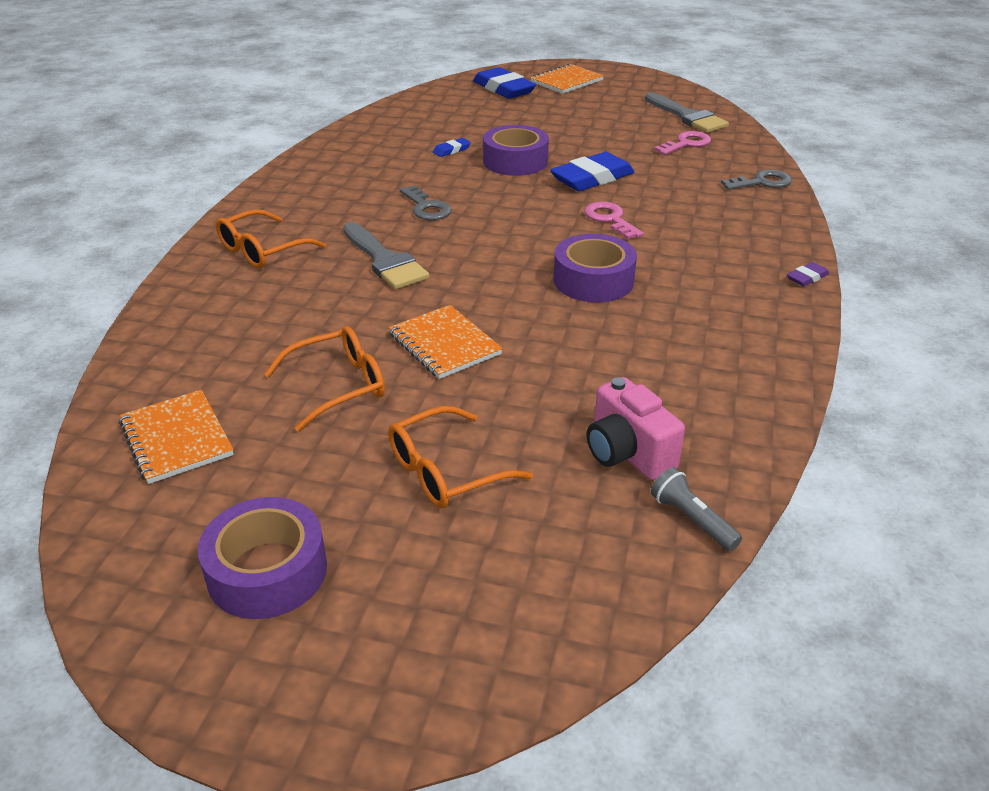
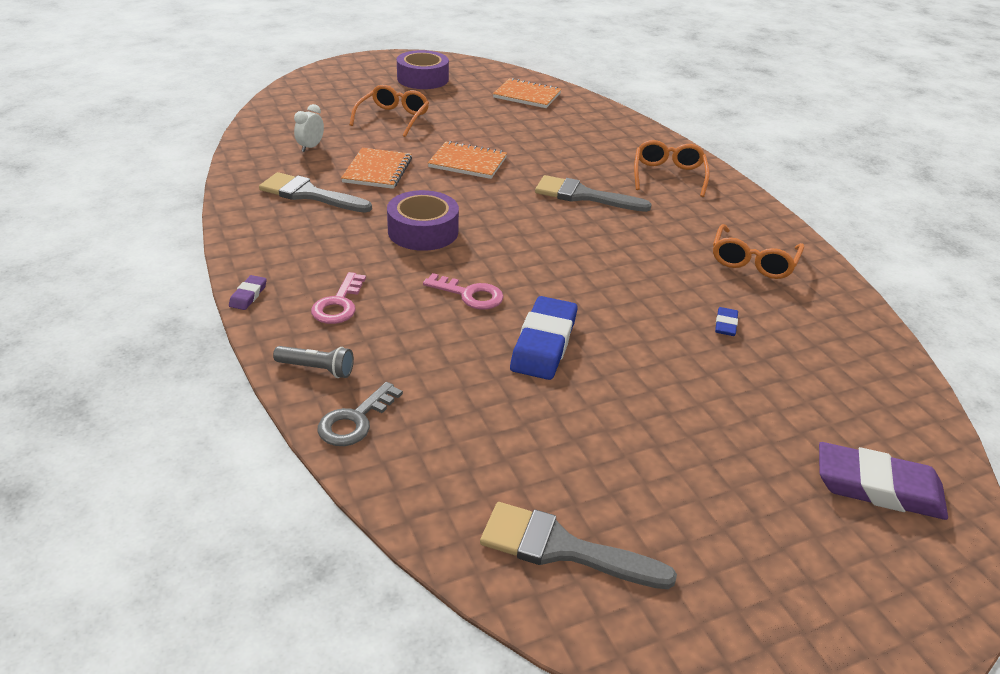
camera: 140 degrees right, 0 degrees up
(338, 386) = (492, 130): orange glasses -> orange glasses (753, 261)
(426, 208) = (630, 247): grey key -> none
(504, 89) = (878, 487): blue eraser -> purple eraser
(515, 161) = (646, 335): purple tape -> none
(566, 81) = (844, 569): orange notebook -> orange notebook (377, 170)
(627, 453) = (310, 147): pink camera -> white clock
(683, 367) = (309, 194): none -> grey brush
(686, 144) = (503, 464): pink key -> pink key (339, 304)
(692, 520) = (259, 134): grey flashlight -> grey flashlight (317, 369)

